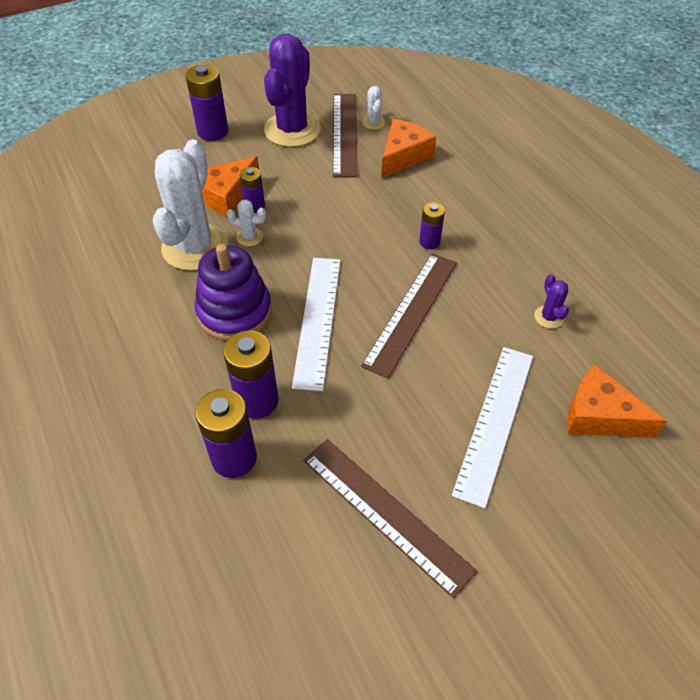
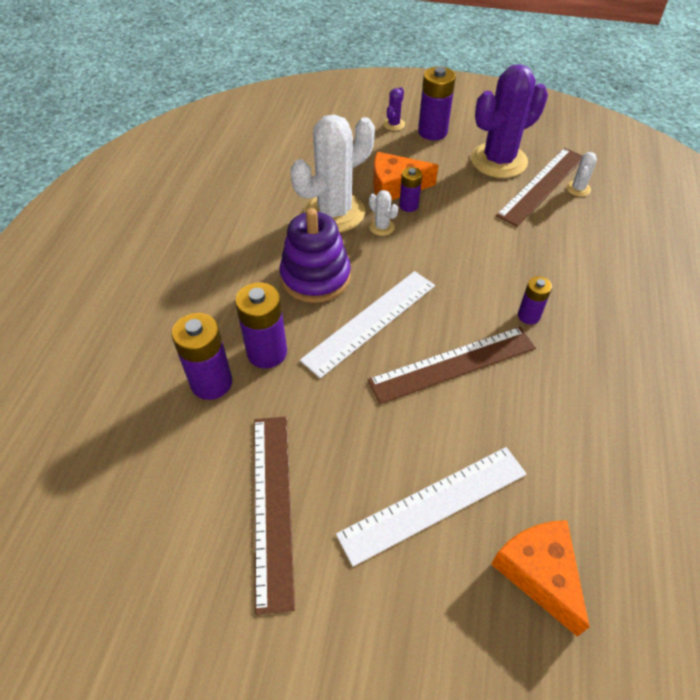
camera: 40 degrees right, 0 degrees up
(403, 156) = (577, 231): orange cheese -> none
(548, 317) = (579, 451): purple cactus -> purple cactus (393, 124)

